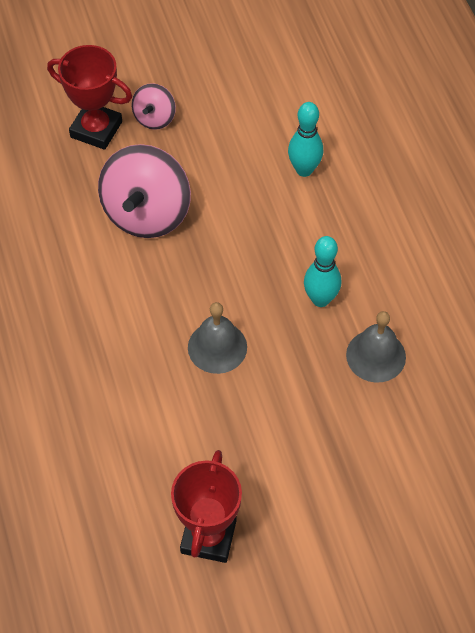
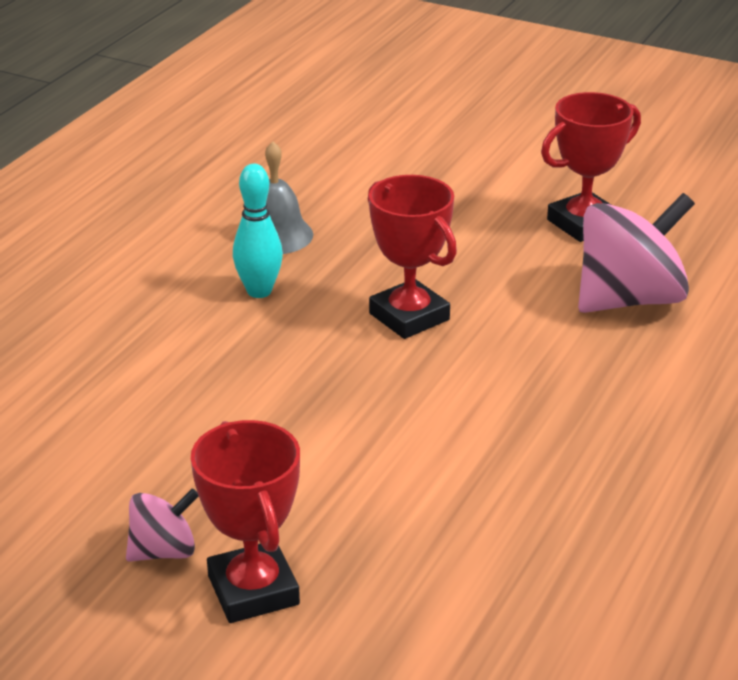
camera: 135 degrees left, 25 degrees down
(146, 213) = (321, 460): pink spinning top -> pink spinning top (629, 299)
(217, 347) = (409, 316): grey bell -> red trophy
(304, 169) = (95, 388): turquoise bowling pin -> none

